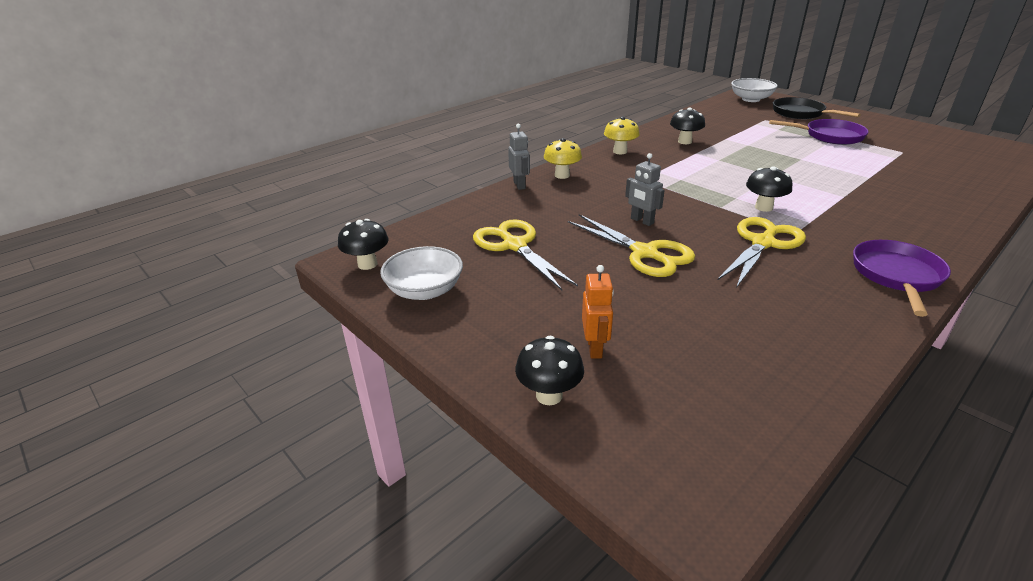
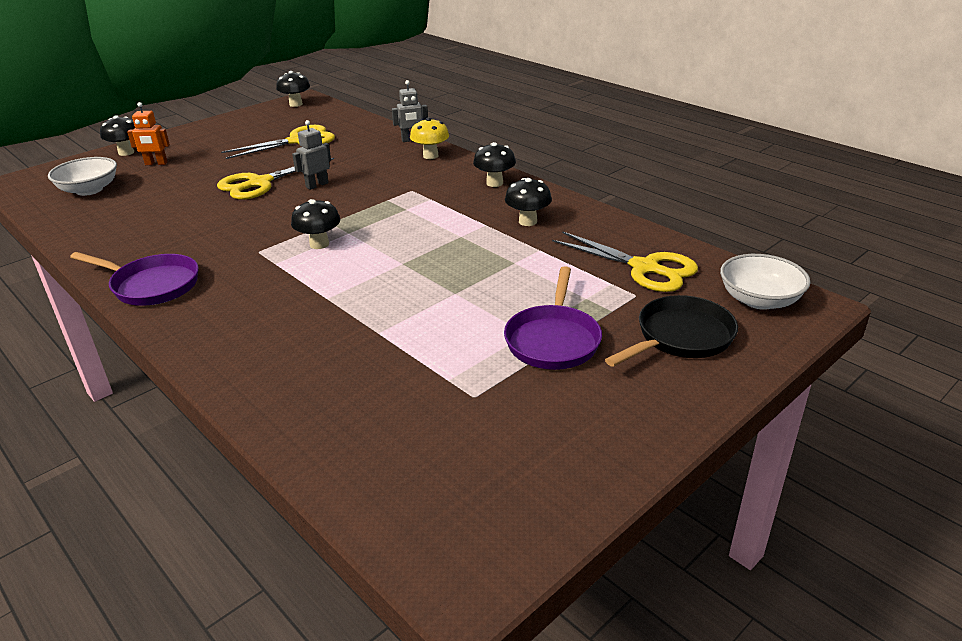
camera: 90 degrees right, 0 degrees up
(425, 290) = (253, 120): white bowl -> white bowl (89, 190)
(620, 151) = (494, 183): yellow mushroom -> black mushroom
(763, 243) = (247, 232): yellow scissors -> yellow scissors (644, 268)

